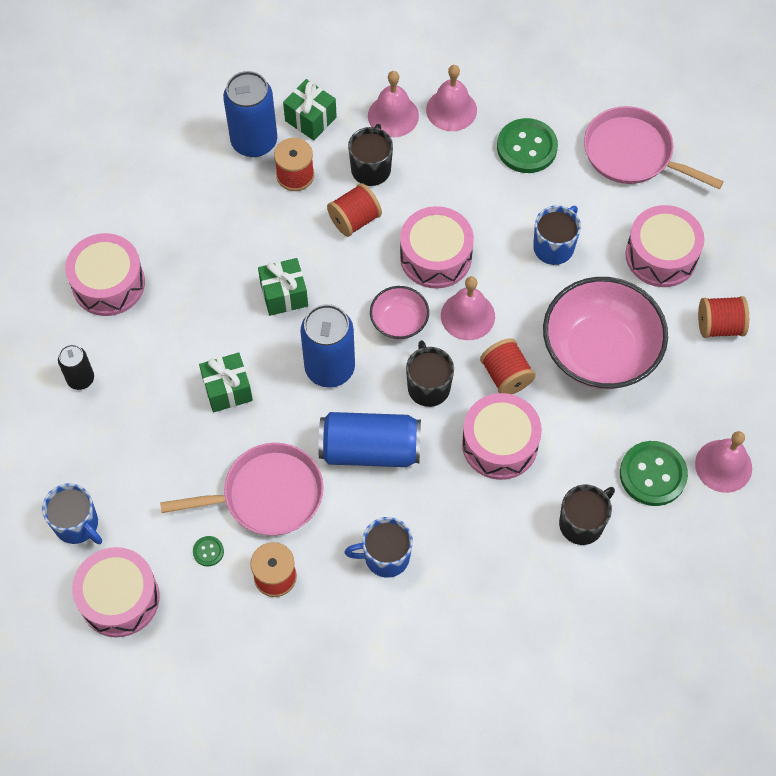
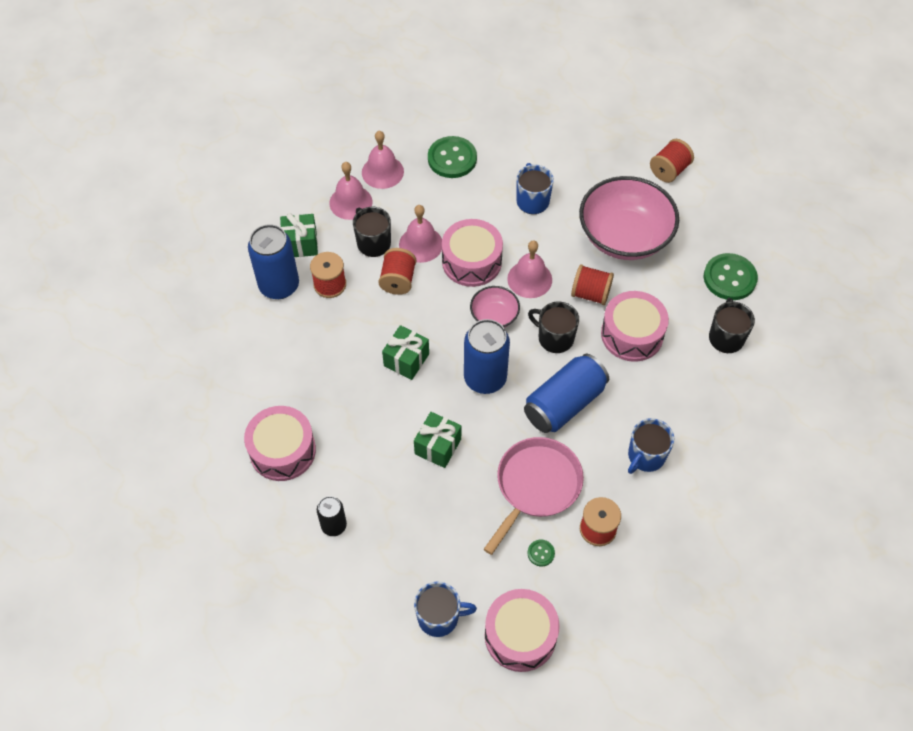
camera: 45 degrees left, 5 degrees down
(632, 153) = (515, 116): pink pan -> none
(661, 255) = (595, 158): pink drum -> none
(723, 466) = (758, 241): pink bell -> pink bell (421, 244)

